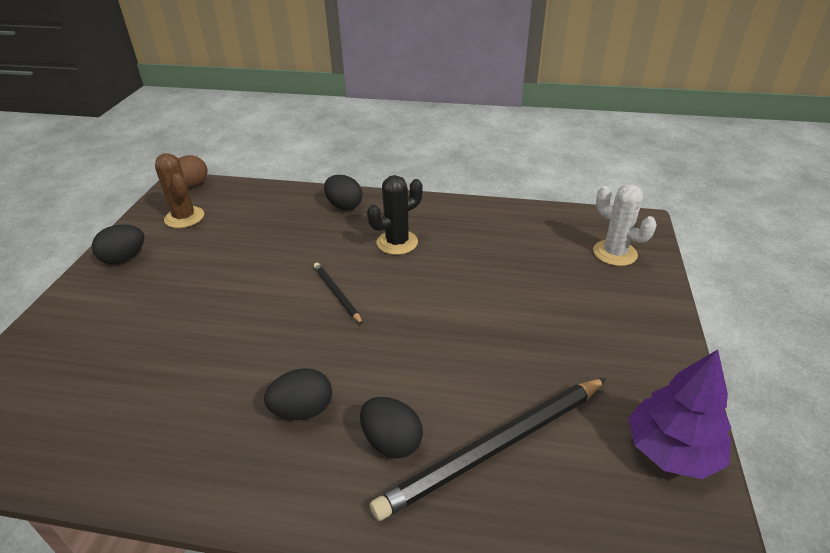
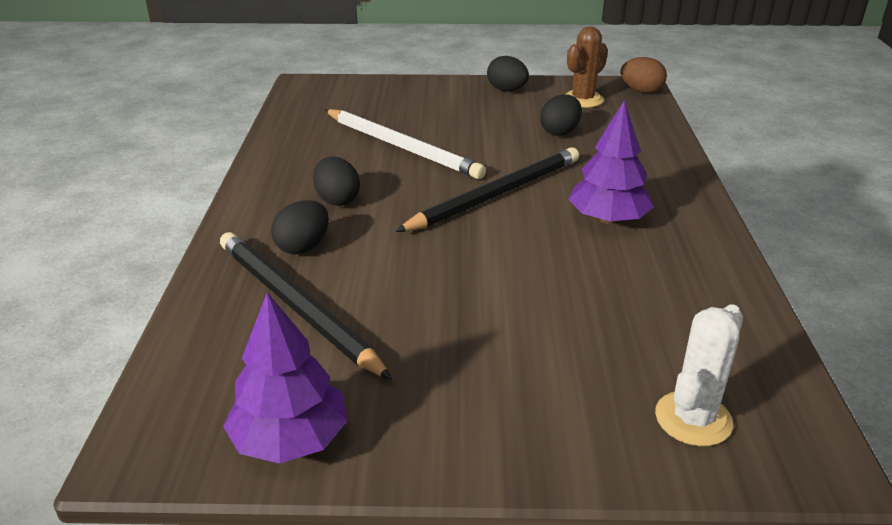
camera: 80 degrees right, 5 degrees down
(207, 349) = (402, 147): none -> white pencil
(337, 294) = (496, 194): black pencil -> black pencil, size x2.05
(344, 206) = (664, 176): black egg -> black egg (560, 132)
(397, 242) = (607, 219): black cactus -> purple tree

